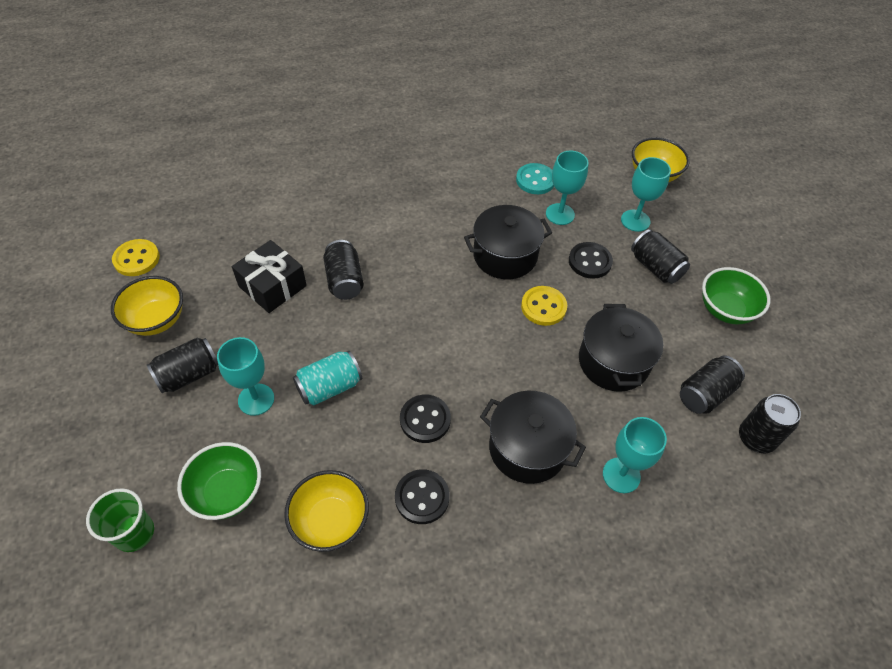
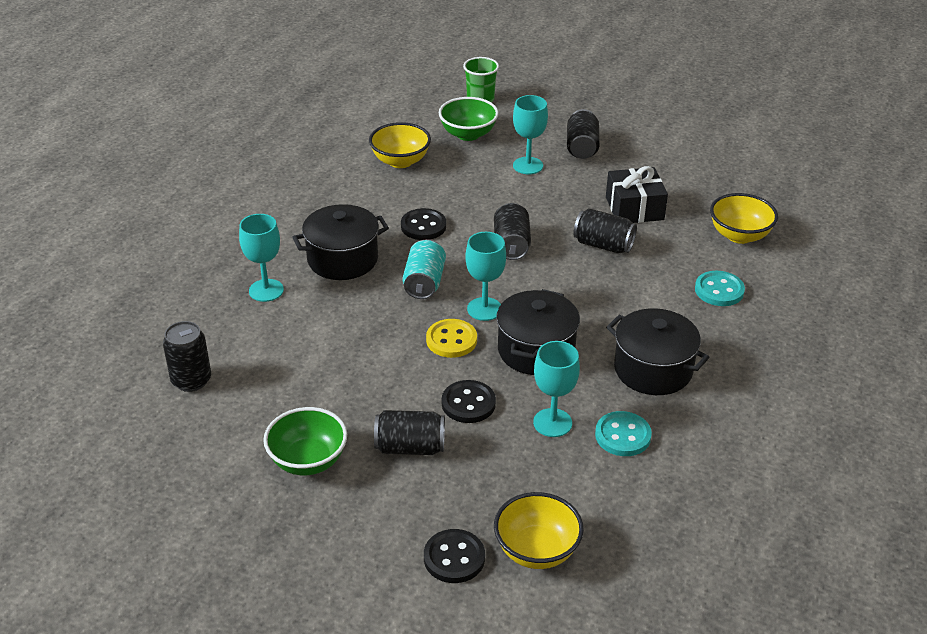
camera: 130 degrees right, 15 degrees down
(136, 259) = (731, 158): yellow button -> none
(156, 320) = (651, 149): yellow bowl -> yellow bowl (739, 235)
(329, 387) = (502, 198): turquoise can -> turquoise can (424, 283)
(346, 195) = (719, 290): none -> turquoise button
(422, 497) = (369, 199): black button -> black button (454, 558)
(613, 362) = (351, 347): black pot -> black pot (653, 369)
(635, 220) = (484, 478): turquoise goblet -> turquoise goblet (484, 309)
(705, 394) = (258, 380): black can -> black can (511, 245)

